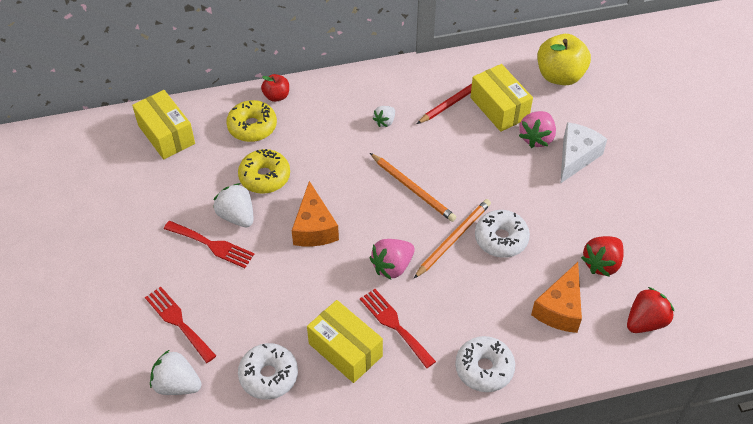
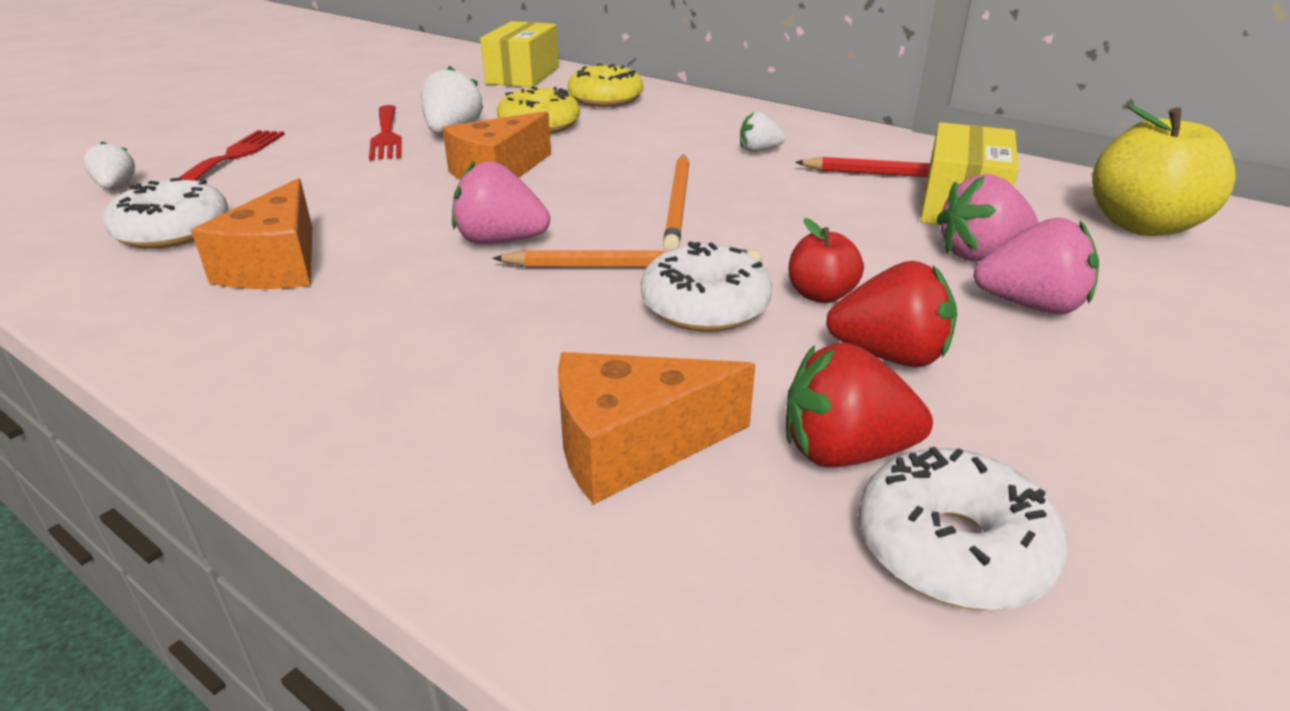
camera: 50 degrees right, 20 degrees down
(177, 384) = (116, 186): white strawberry -> white strawberry, size x0.61
(276, 96) = (674, 95): red apple -> red apple (820, 295)
(345, 350) = (277, 265): yellow box -> orange cheese
(395, 325) = (374, 285): red fork -> none
(484, 368) = (351, 413): white donut -> white donut (952, 548)
(576, 157) = (1030, 306): white cheese -> pink strawberry
(645, 321) = (784, 623): red strawberry -> red strawberry (889, 355)

